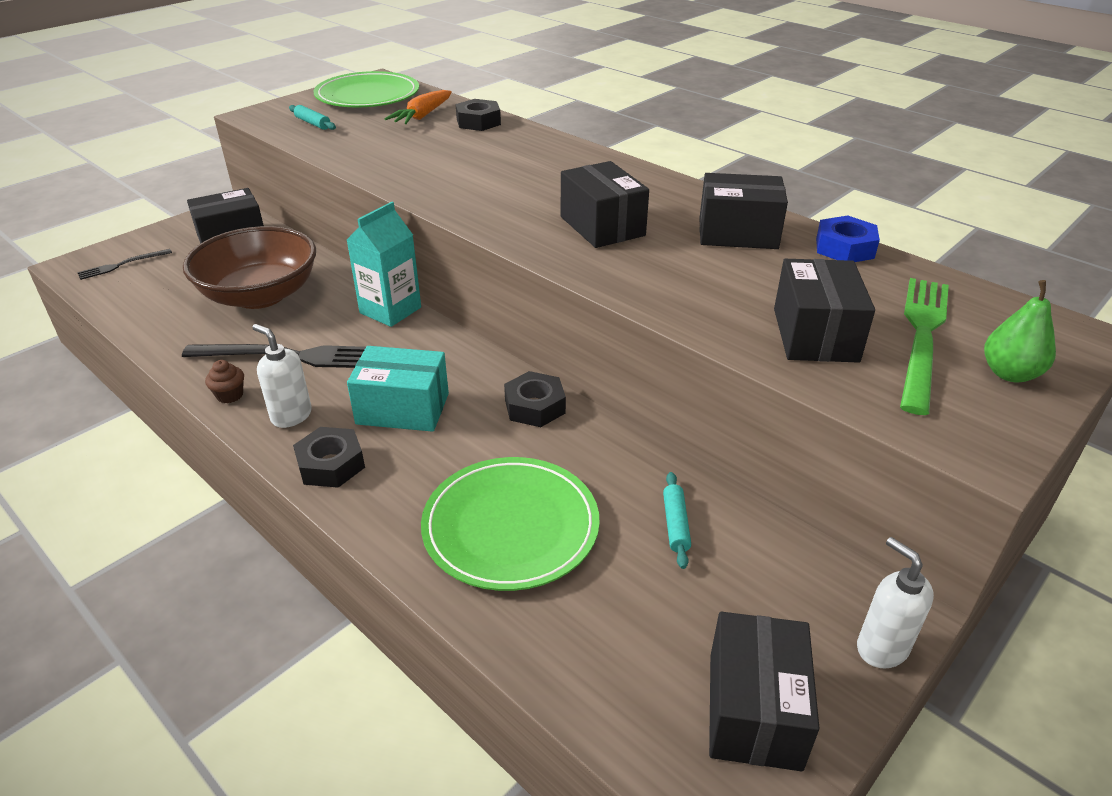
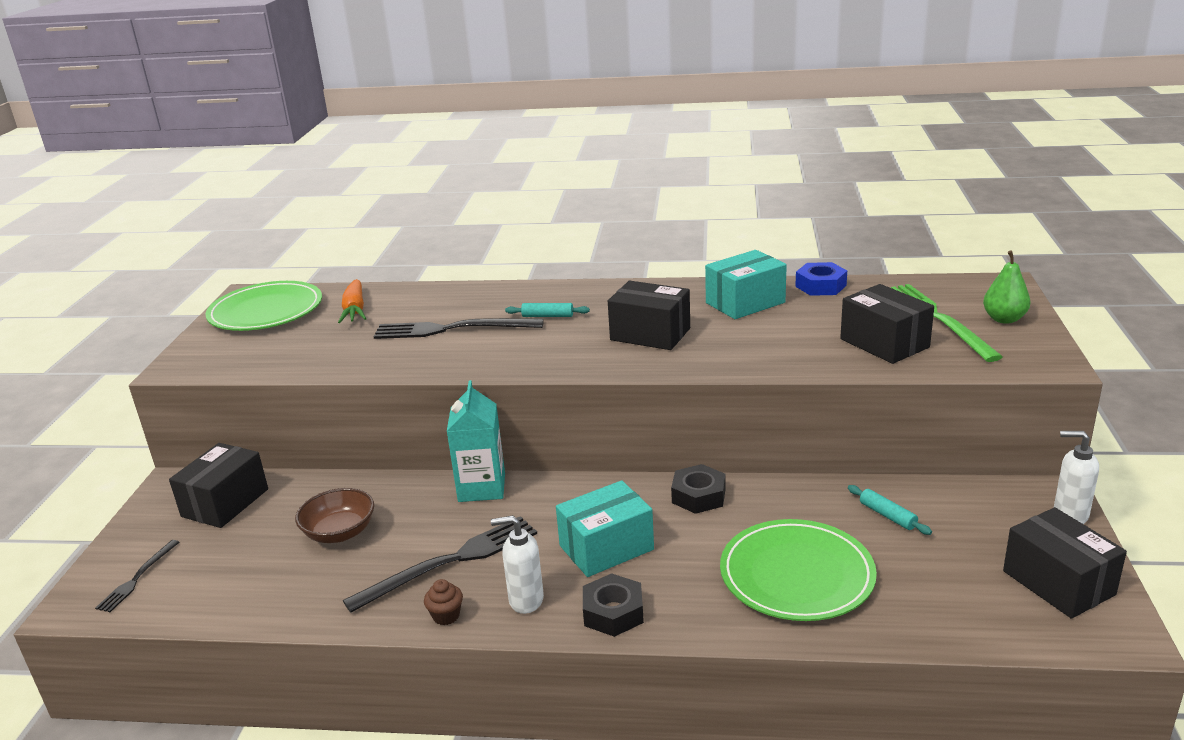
camera: 35 degrees left, 10 degrees down
(260, 295) = (339, 532): brown bowl -> brown bowl, size x0.56
(313, 123) = (257, 352): turquoise rolling pin -> turquoise rolling pin (547, 316)
(460, 157) = (452, 329): none -> black fork
(478, 122) = (415, 297): black nut -> none
(737, 233) = (745, 303): black box -> turquoise box

